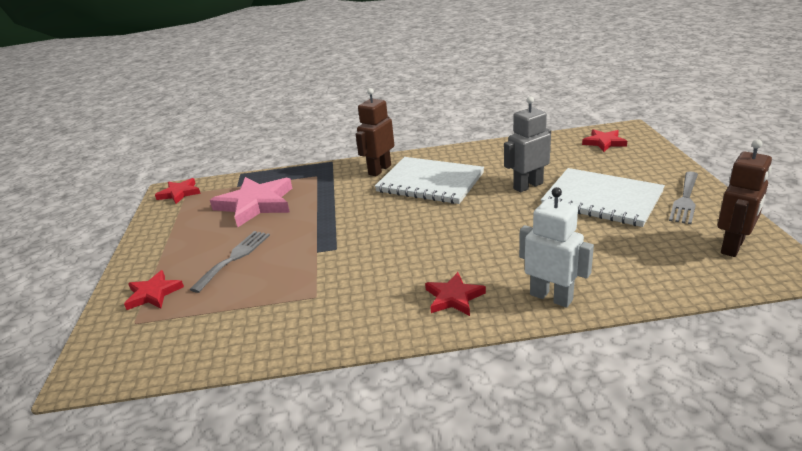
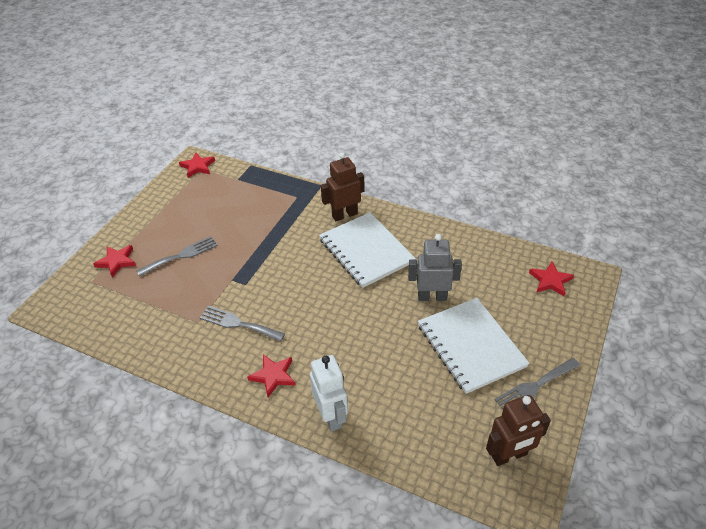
camera: 30 degrees right, 15 degrees up
(256, 204) = (234, 207): pink star -> none
(365, 278) = (238, 323): none -> grey fork

